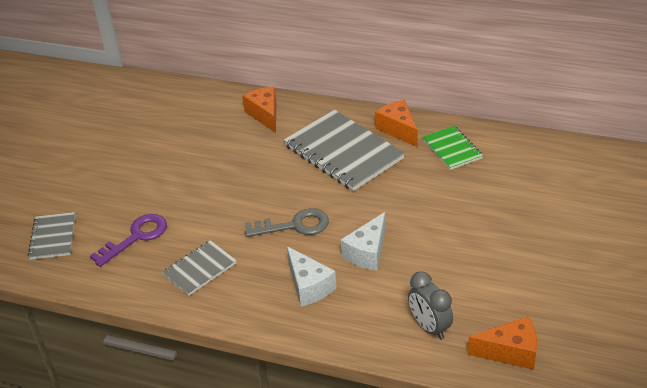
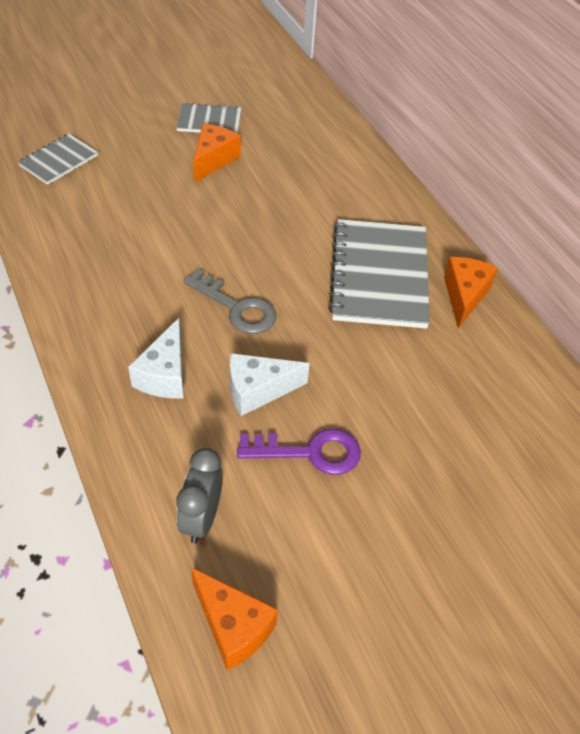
camera: 40 degrees right, 10 degrees up
(136, 237) = (109, 210): purple key -> purple key (309, 452)
(200, 269) = (111, 279): grey notebook -> grey notebook (209, 121)
(265, 115) = (362, 185): orange cheese -> orange cheese (213, 160)
(452, 149) = (490, 360): green notebook -> none

